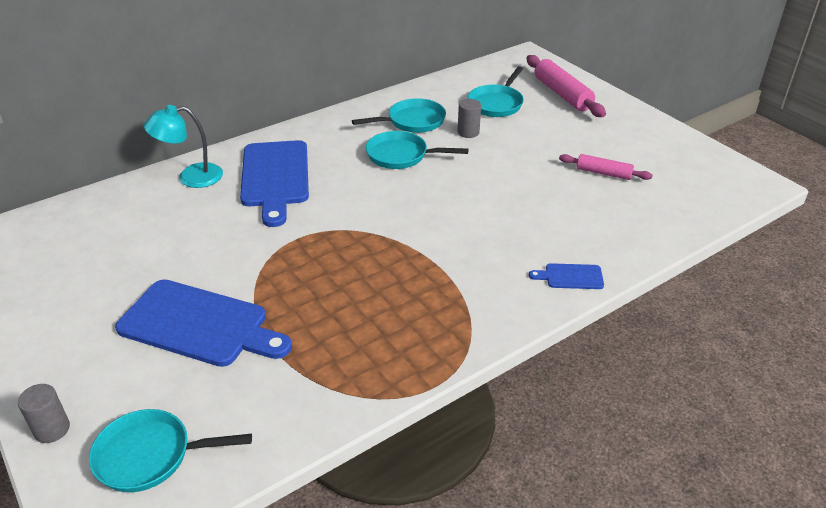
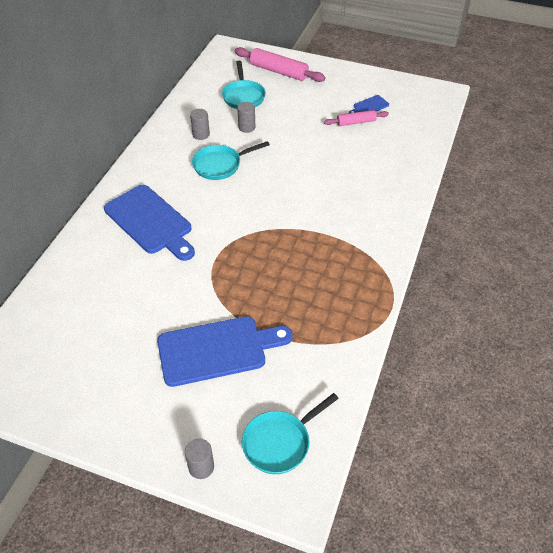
camera: 35 degrees left, 10 degrees up
(191, 177) = (86, 251): turquoise lamp -> none
(412, 121) = (201, 134): turquoise pan -> grey cylinder
(570, 277) = (399, 202): blue cutting board -> blue cutting board (369, 106)

